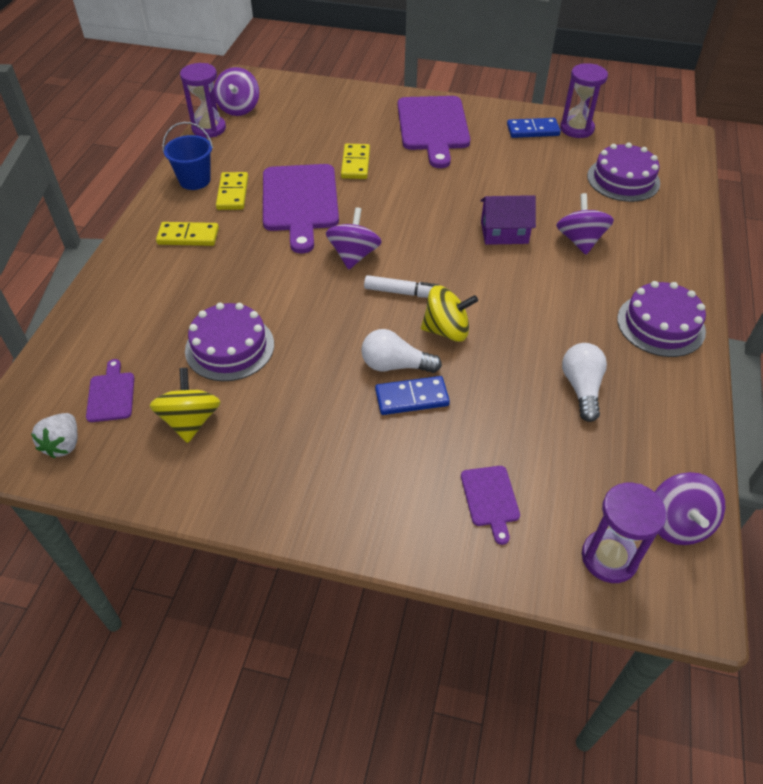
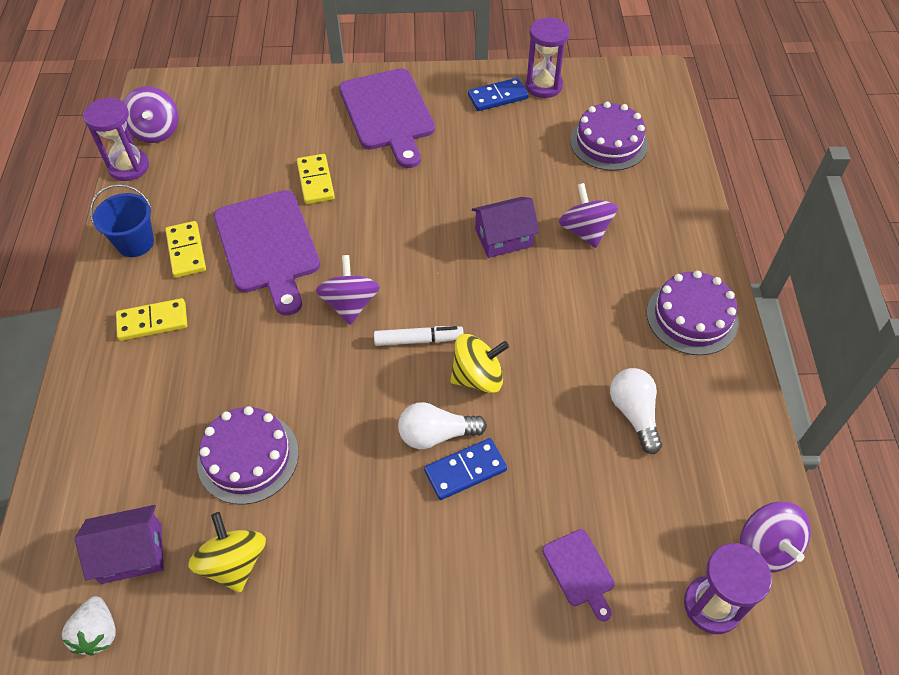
camera: 15 degrees left, 5 degrees up
(111, 394) = (131, 553): purple cutting board -> purple house

